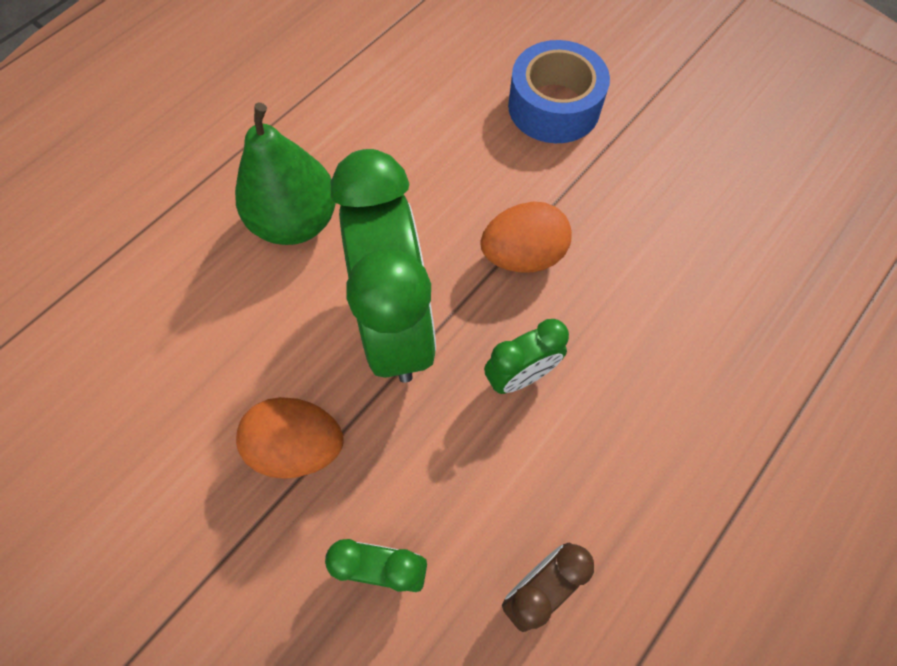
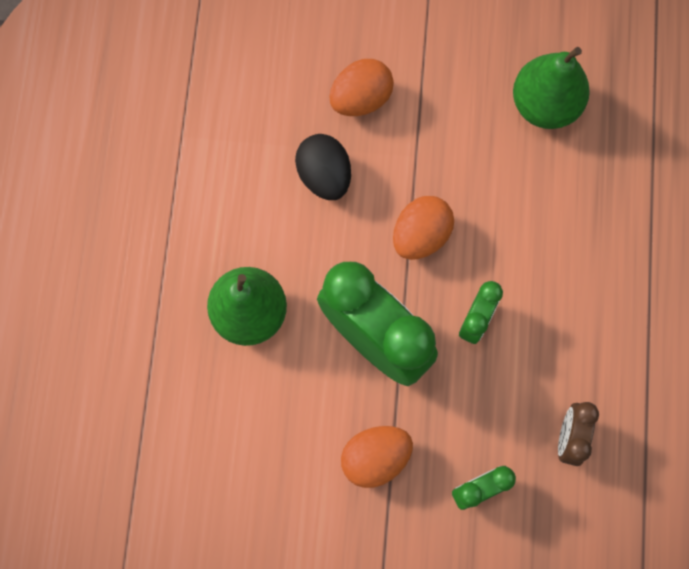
camera: 35 degrees left, 10 degrees up
(467, 148) = (324, 175): none -> black egg
(554, 106) = (361, 99): blue tape -> orange egg
(747, 214) = (544, 105): none -> green pear

